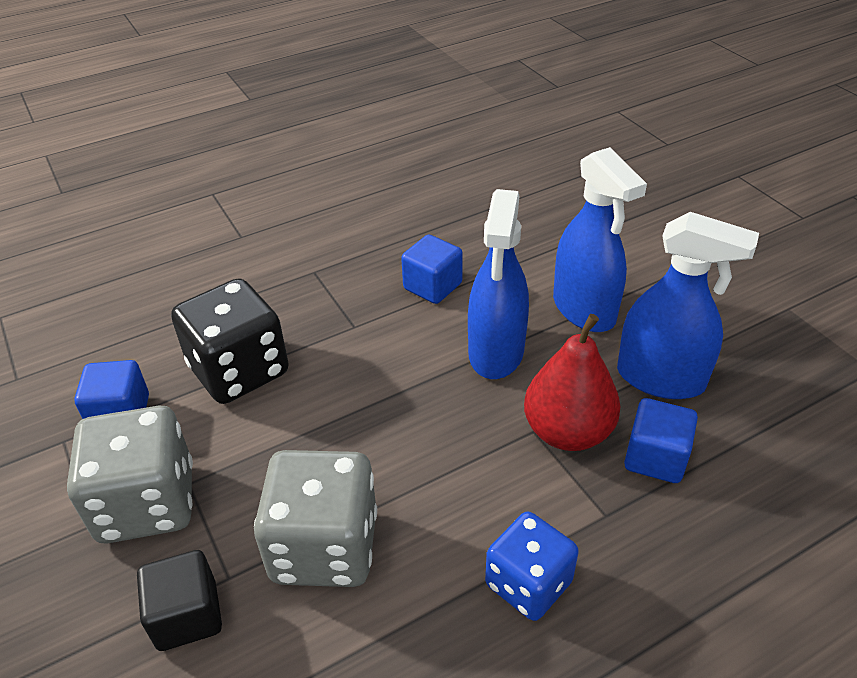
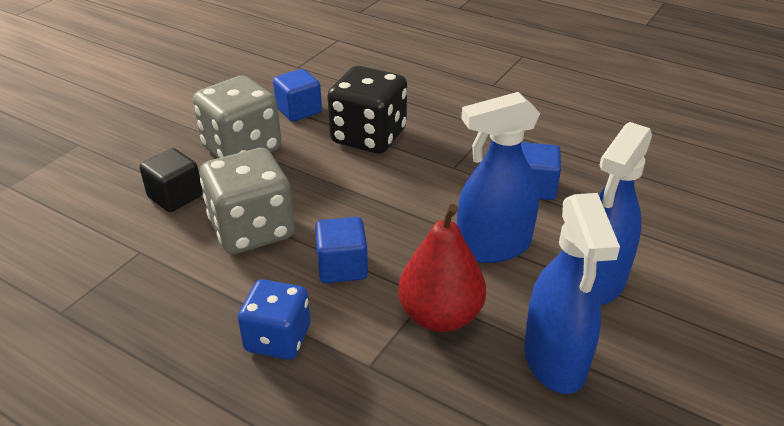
camera: 60 degrees right, 5 degrees down
(655, 458) = (454, 381): blue cube -> blue cube (342, 267)

